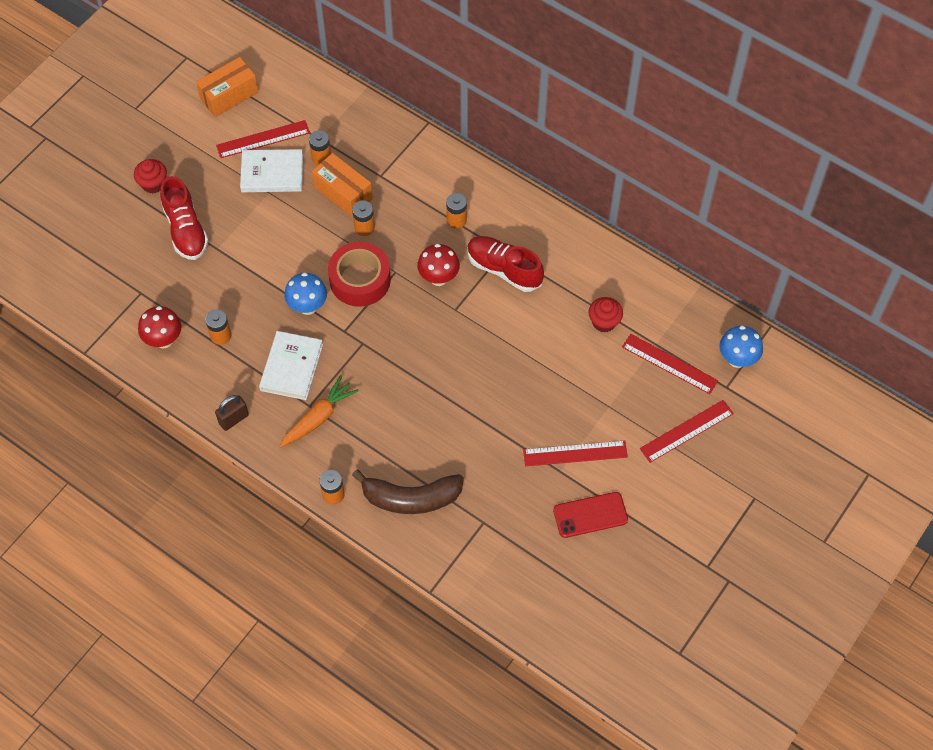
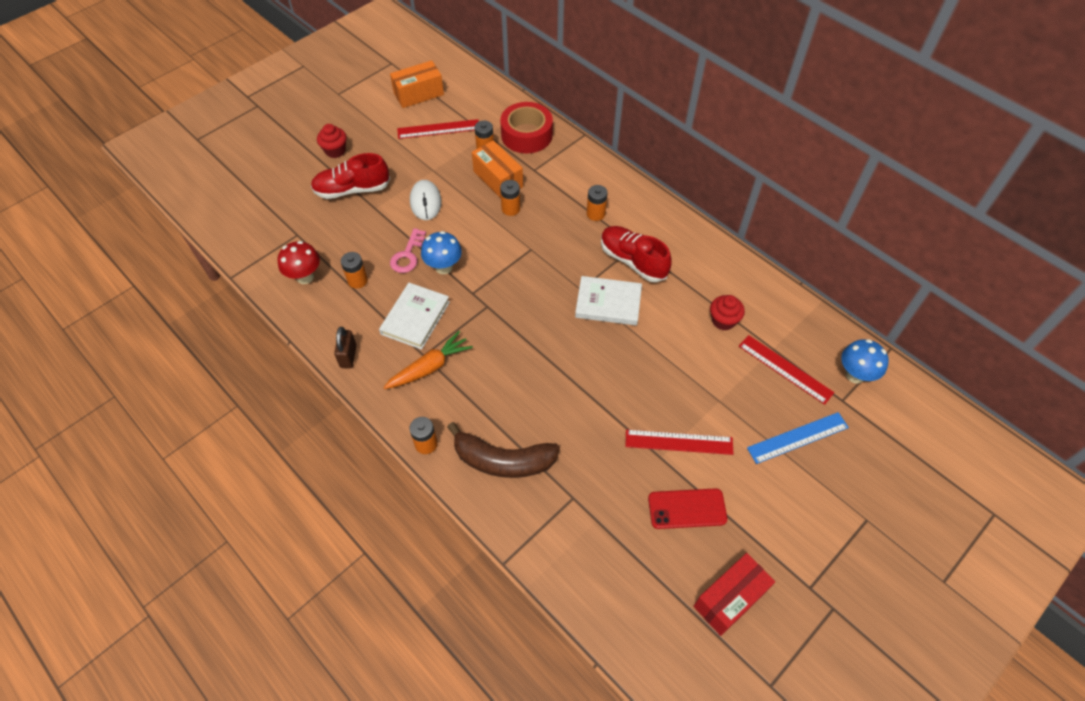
camera: 10 degrees right, 5 degrees down
(186, 230) = (352, 190): red shoe -> red shoe turned 90 degrees clockwise
(233, 419) = (348, 356): brown padlock -> brown padlock turned 60 degrees counterclockwise
(266, 299) = (407, 255): none -> pink key
(270, 233) = (425, 202): none -> white mouse
(272, 173) = (439, 156): white book -> white book (608, 303)
(360, 280) = (497, 251): red tape -> red tape (526, 135)
(438, 278) = (570, 260): red mushroom -> none
(637, 588) = (730, 599): none -> red box
(686, 431) = (797, 437): red ruler -> blue ruler

